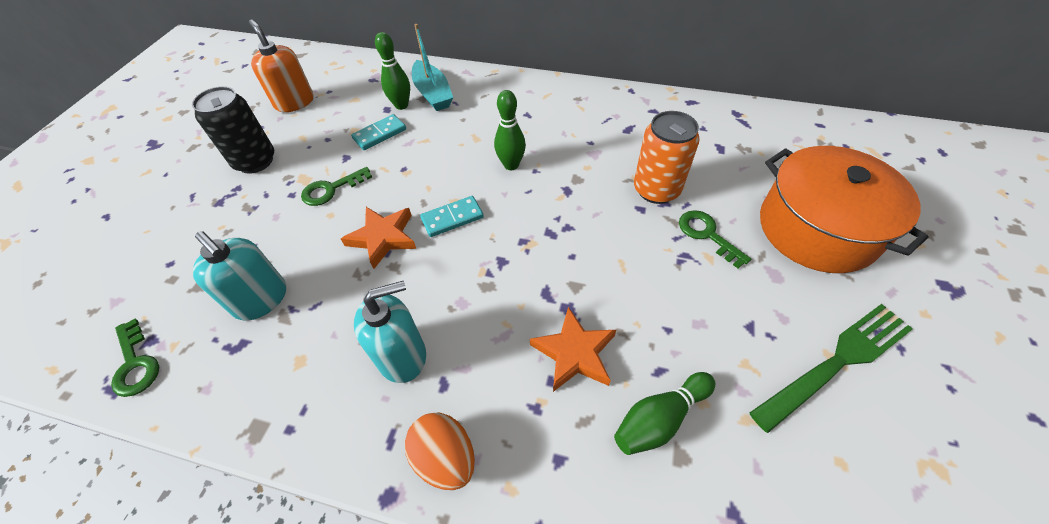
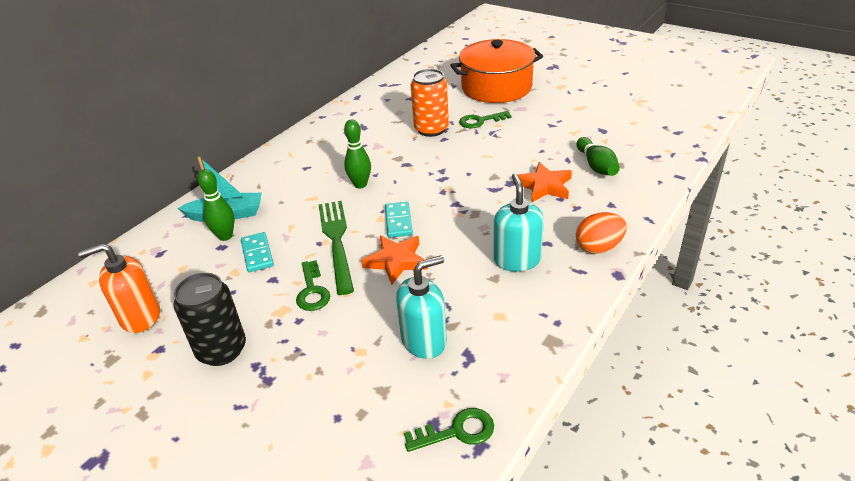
camera: 70 degrees left, 15 degrees down
(837, 361) = (581, 107): green fork -> green fork (336, 240)

